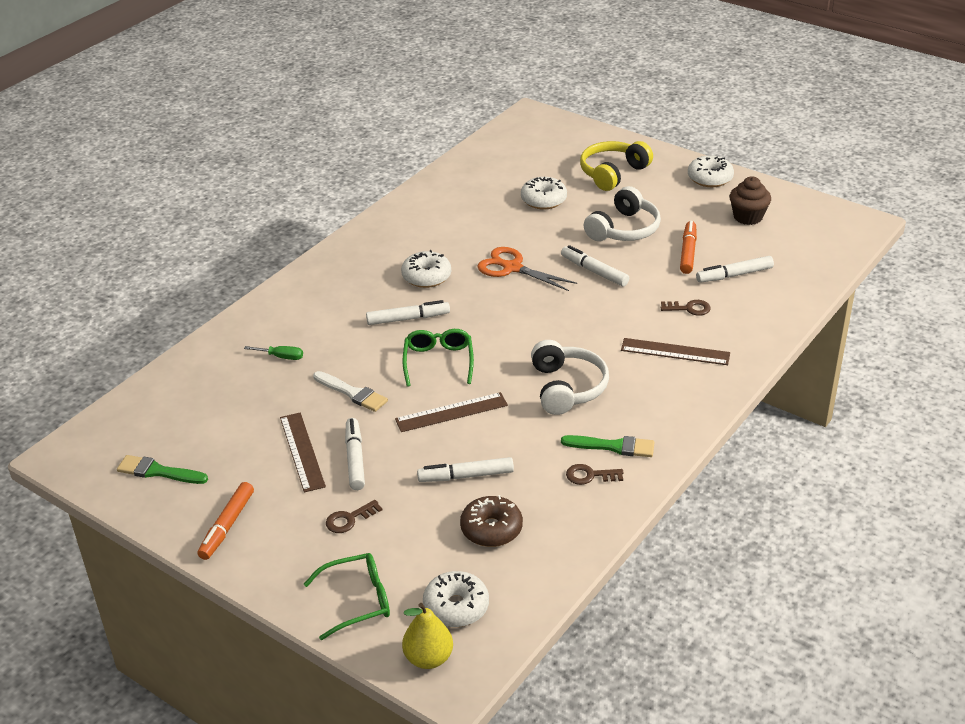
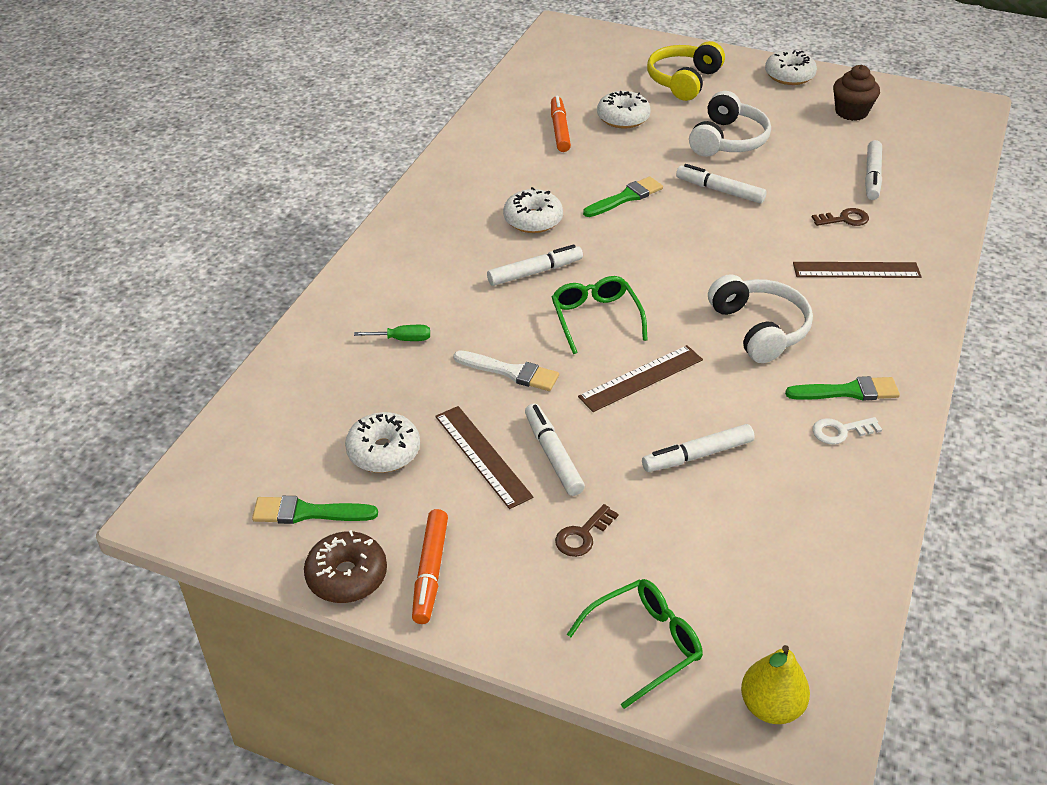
camera: 15 degrees left, 5 degrees up
(456, 607) = (770, 629): white donut -> white donut (383, 451)
(491, 529) = (761, 518): brown donut -> brown donut (347, 576)
(512, 267) = (626, 197): orange scissors -> green brush
(590, 475) = (840, 431): brown key -> white key
(688, 252) = (809, 157): orange marker -> orange marker (559, 130)
(734, 275) = (872, 176): white marker -> white marker turned 45 degrees counterclockwise

